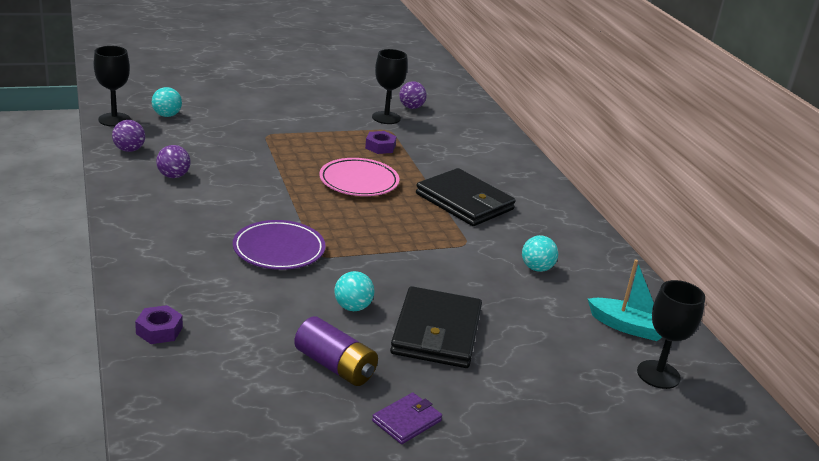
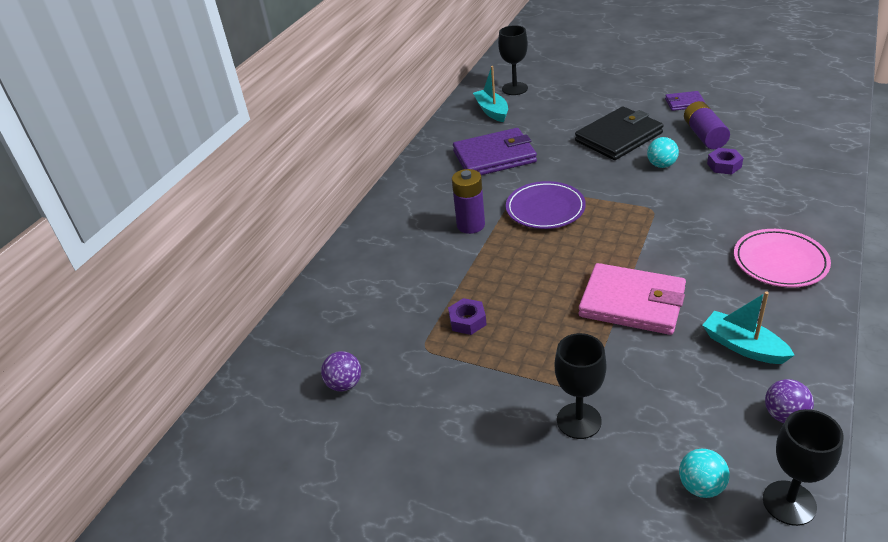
camera: 130 degrees left, 10 degrees up
(159, 330) = (817, 184): purple nut -> purple nut (724, 165)
(173, 176) = (743, 346): purple ball -> turquoise boat
(274, 182) = (632, 303): none -> pink wallet
(279, 250) = (684, 223): purple plate -> purple plate (545, 209)
(359, 182) = (543, 277): pink plate -> pink plate (780, 262)
(386, 118) = (401, 373): black goblet -> black goblet (579, 421)
(464, 202) = (471, 225): black wallet -> purple battery
(537, 268) = (494, 157): turquoise ball -> purple wallet

